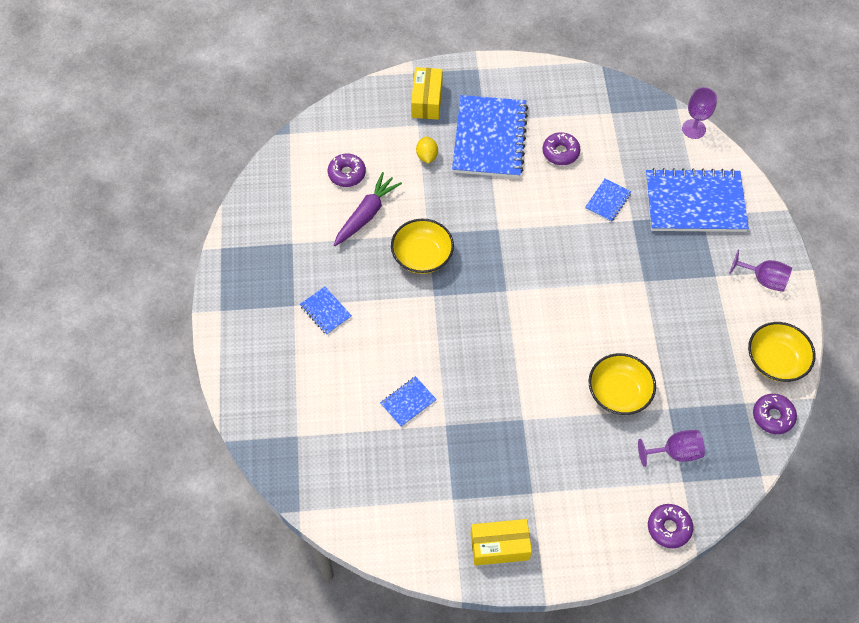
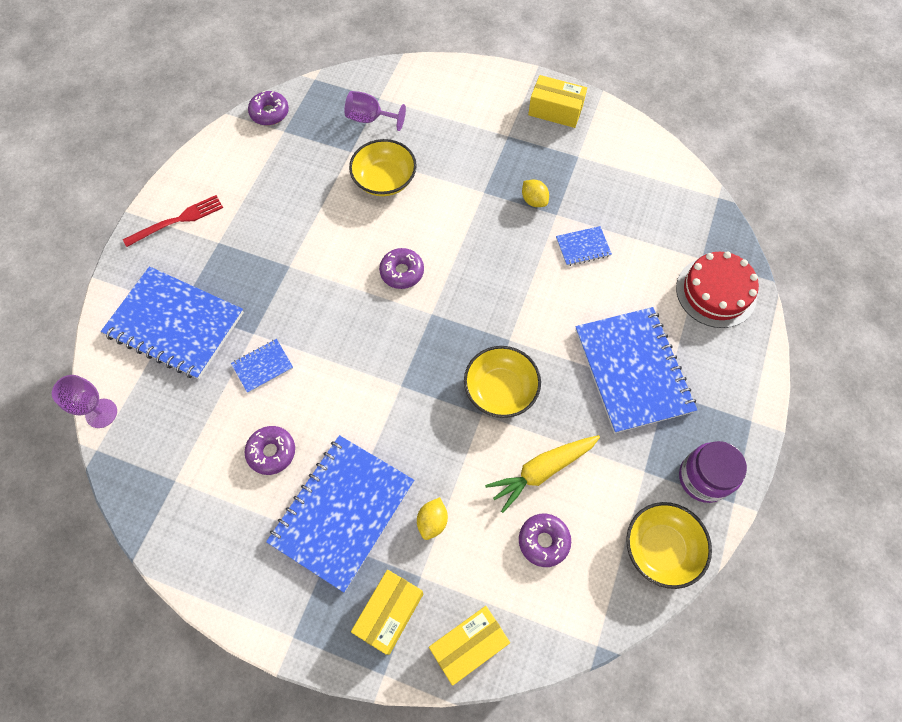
camera: 155 degrees left, 5 degrees up
(247, 255) = (703, 478): none -> purple jar
(276, 408) = (716, 292): none -> red cake
(325, 311) = (632, 370): blue notebook -> blue notebook, size x2.28
(366, 214) = (542, 471): purple carrot -> yellow carrot
(369, 104) = (468, 645): none -> yellow box
(472, 430) = (534, 200): none -> yellow lemon
(669, 528) = (413, 74): purple donut -> purple donut (402, 272)
(763, 279) = (177, 220): purple goblet -> red fork
(775, 360) = (229, 151): yellow bowl -> yellow bowl (661, 548)

